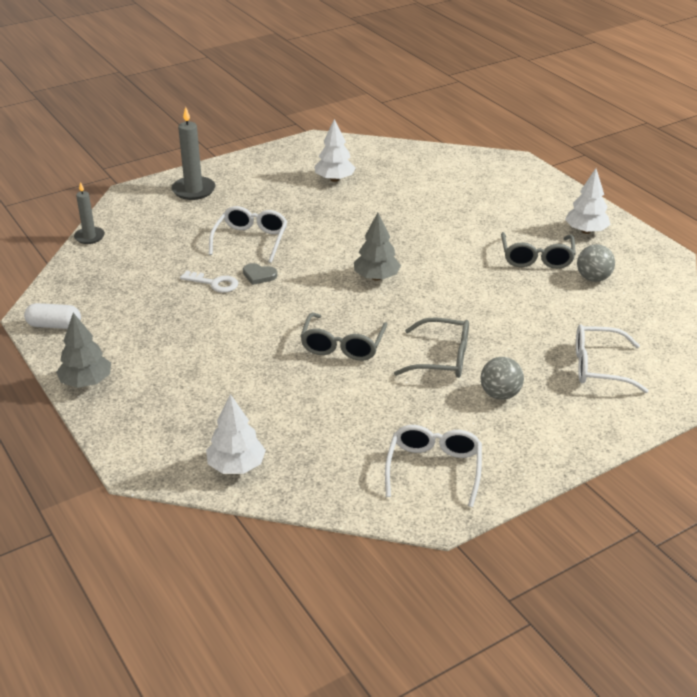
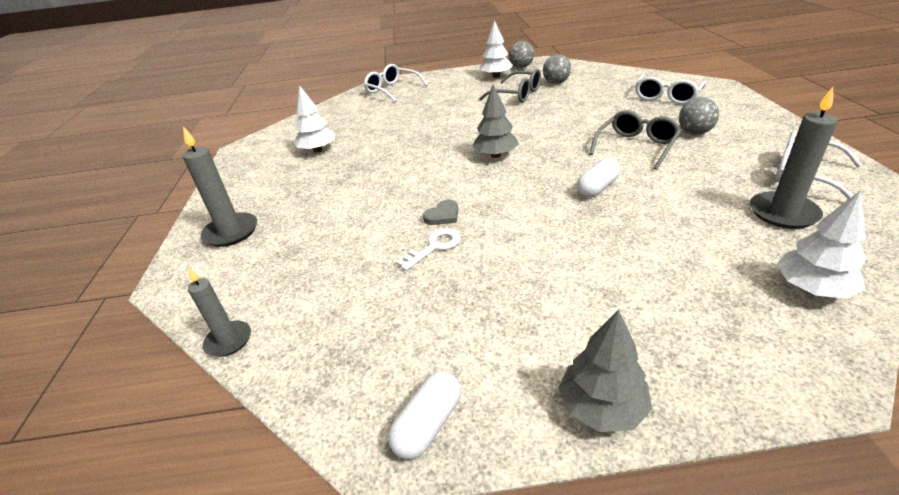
camera: 60 degrees left, 0 degrees up
(251, 240) = (371, 210): white glasses -> white glasses (392, 90)
(342, 346) = (597, 188): grey glasses -> white capsule
(347, 454) = (783, 213): none -> grey candle
(631, 242) = (521, 67): none -> grey ball

